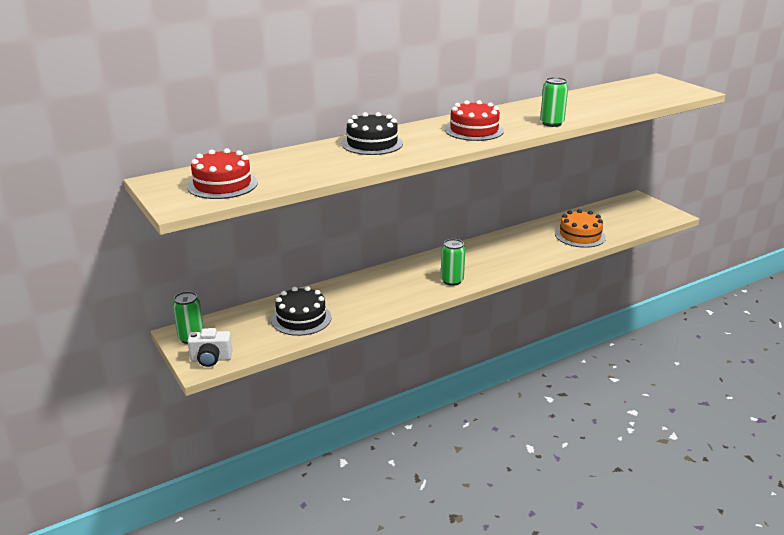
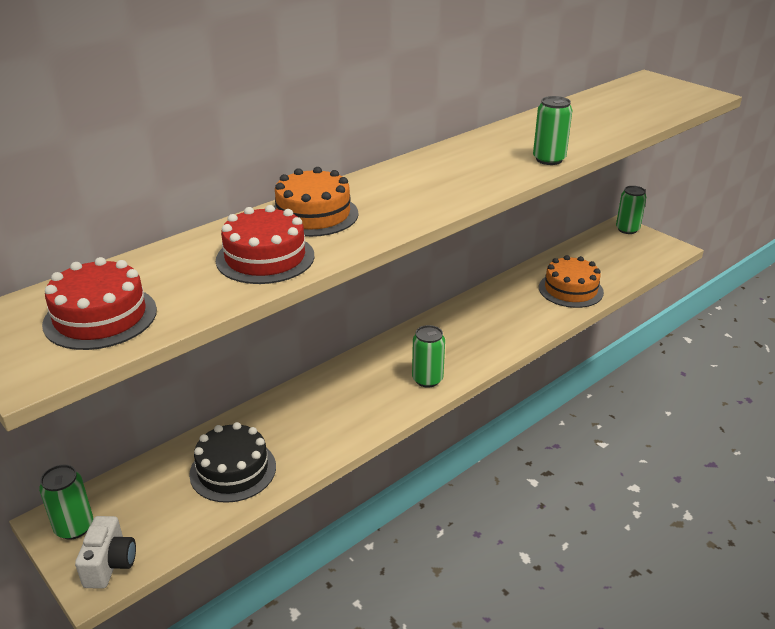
camera: 10 degrees left, 5 degrees up
(211, 359) = (110, 564): white camera -> white camera turned 75 degrees counterclockwise
(372, 143) = (313, 215): black cake -> orange cake
(474, 130) = (449, 179): red cake -> red cake (265, 258)
(640, 200) = (627, 229): none -> green can

